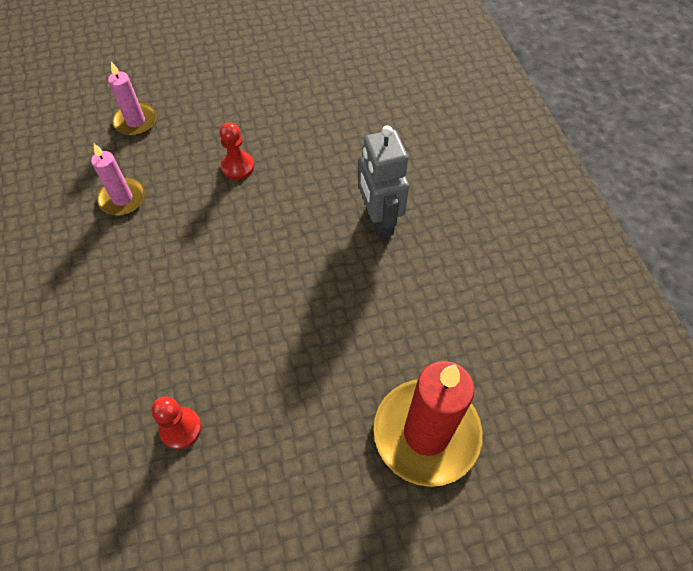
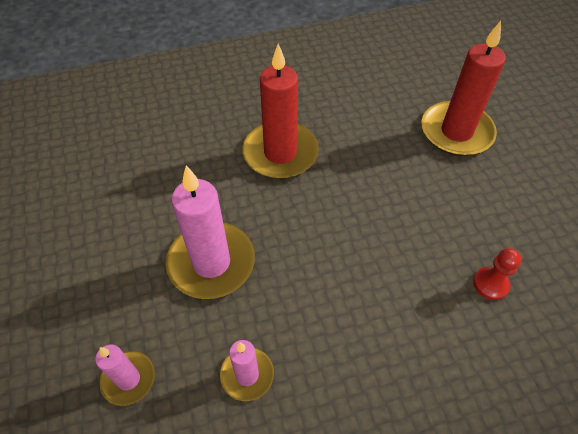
camera: 90 degrees left, 5 degrees down
(237, 167) = (211, 262): red pawn -> pink candle
(379, 220) = (280, 153): grey robot -> red candle

